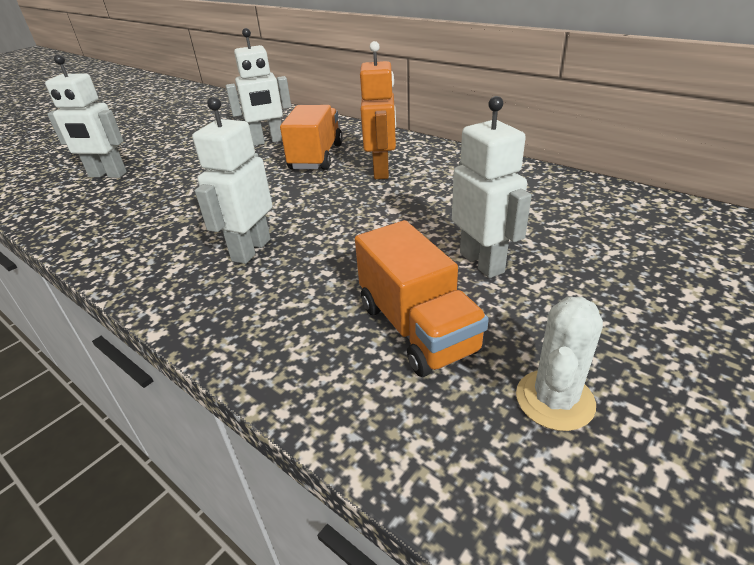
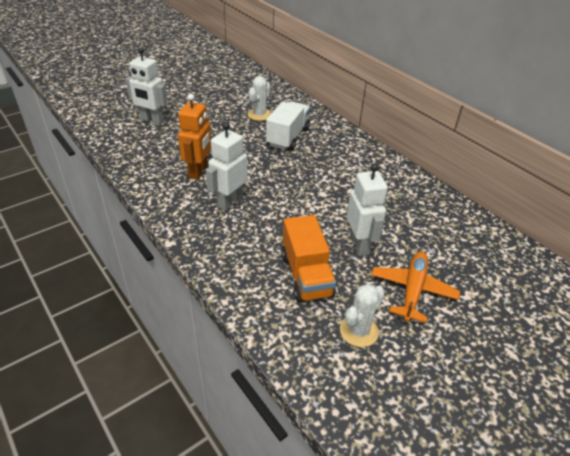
camera: 10 degrees right, 5 degrees up
(268, 141) = (259, 115): white robot -> white cactus
(316, 157) = (288, 137): orange truck -> white truck
(382, 171) = (327, 160): orange robot -> orange robot (199, 171)
(602, 307) = (412, 290): none -> orange plane

